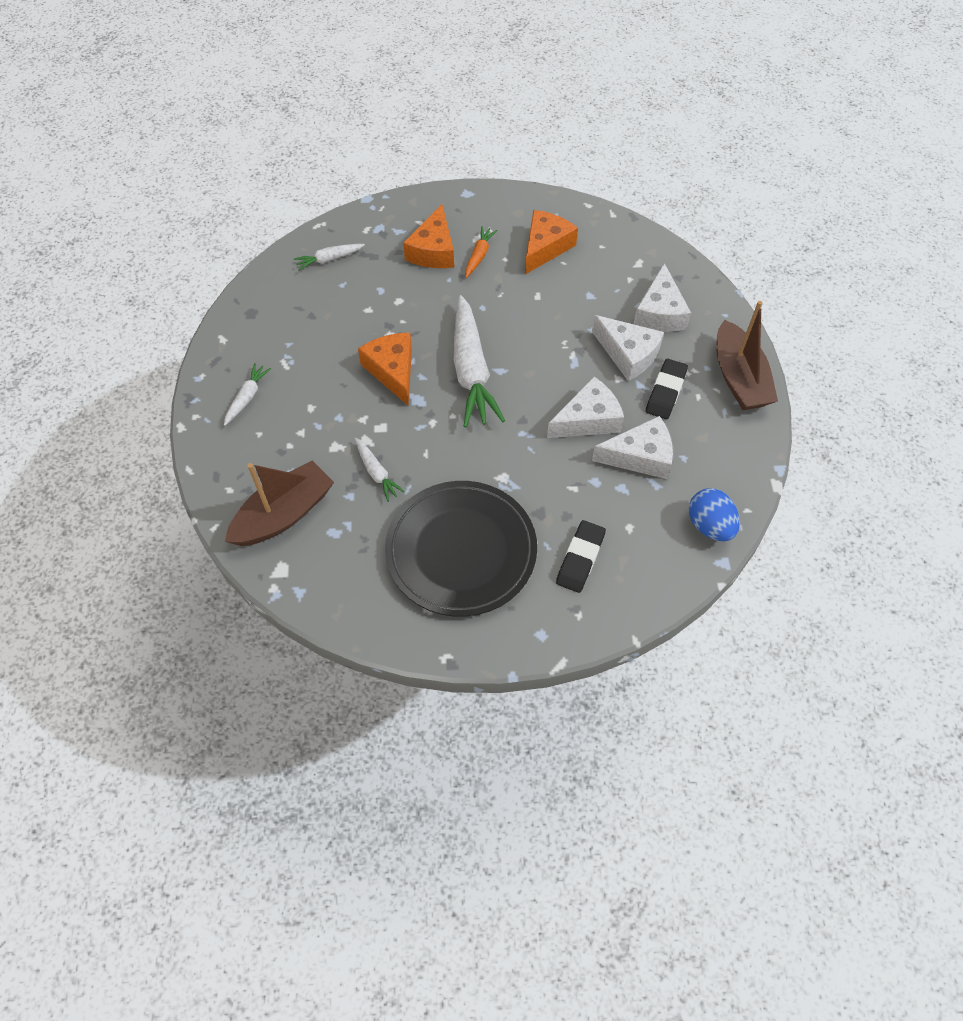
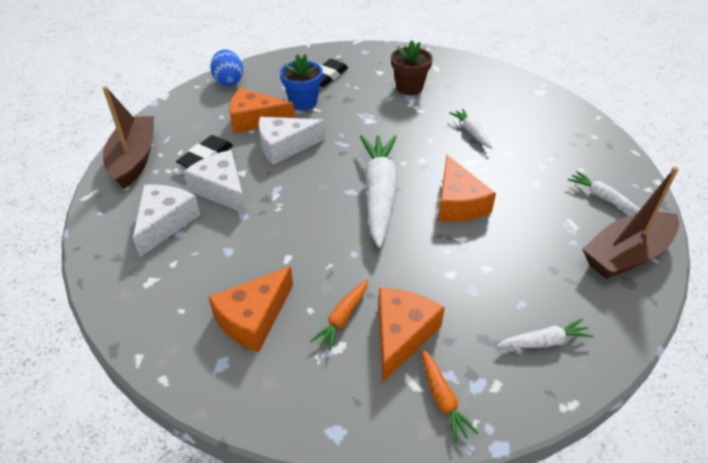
camera: 170 degrees left, 15 degrees down
(247, 397) = (602, 197): white carrot -> white carrot turned 105 degrees clockwise
(284, 514) = (544, 117): brown boat -> brown boat (626, 255)
(402, 217) = (442, 398): none -> orange carrot
(461, 551) = (409, 87): black plate -> brown flower pot
(594, 498) = (303, 102): none -> blue flower pot
(640, 456) = (255, 120): white cheese -> orange cheese

